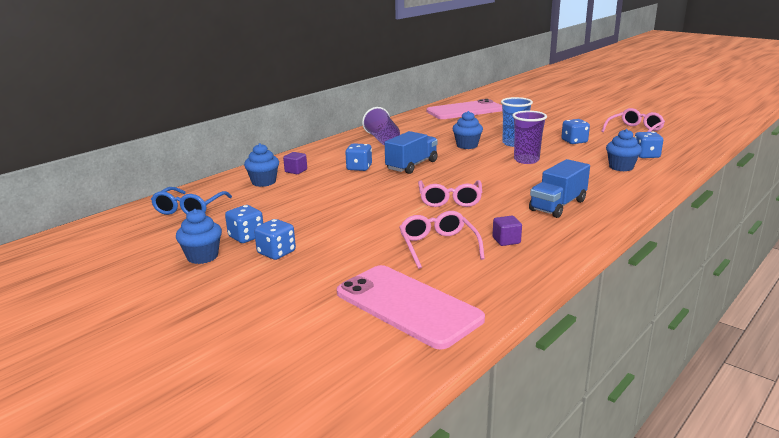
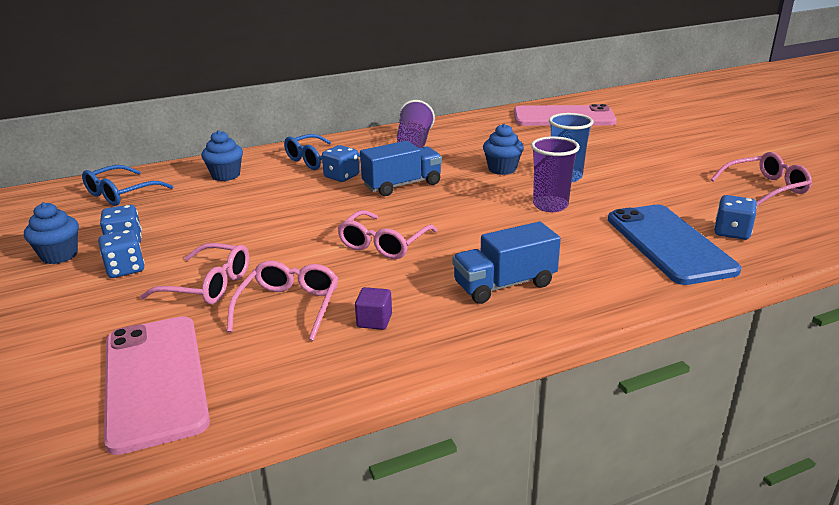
camera: 25 degrees right, 5 degrees up
(296, 171) = (273, 167): purple cube -> none
(324, 161) = (317, 160): none -> blue glasses
(360, 247) = (209, 285): none -> pink glasses
(574, 141) = (652, 189): blue dice -> none
(621, 167) = (669, 244): blue cupcake -> blue phone

